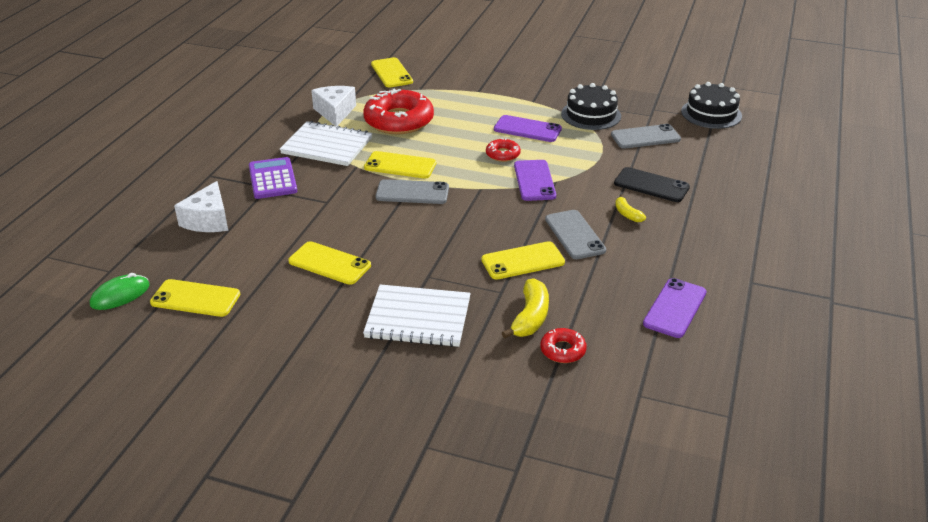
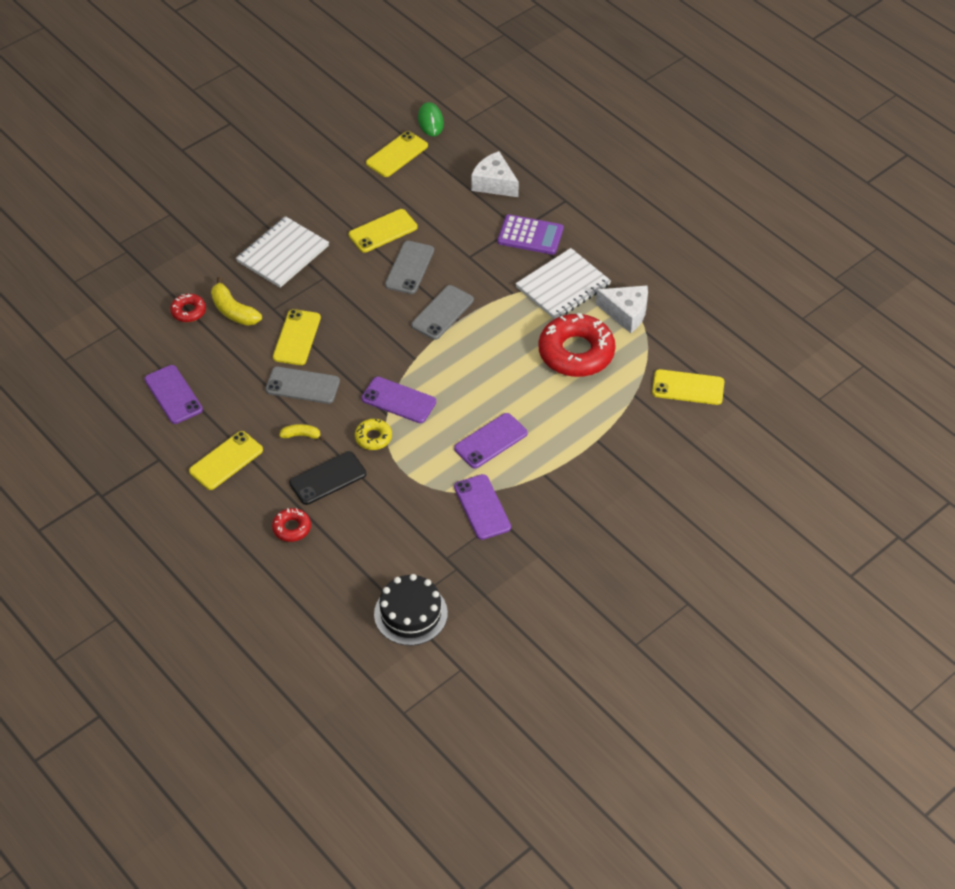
camera: 120 degrees right, 15 degrees up
(400, 165) = (492, 322): yellow phone -> yellow phone (226, 461)
(503, 154) = (458, 400): red donut -> red donut (292, 528)
(586, 179) = (373, 437): none -> yellow donut
(591, 115) = (482, 507): black cake -> purple phone
(645, 137) = (408, 526): grey phone -> grey phone (409, 268)

